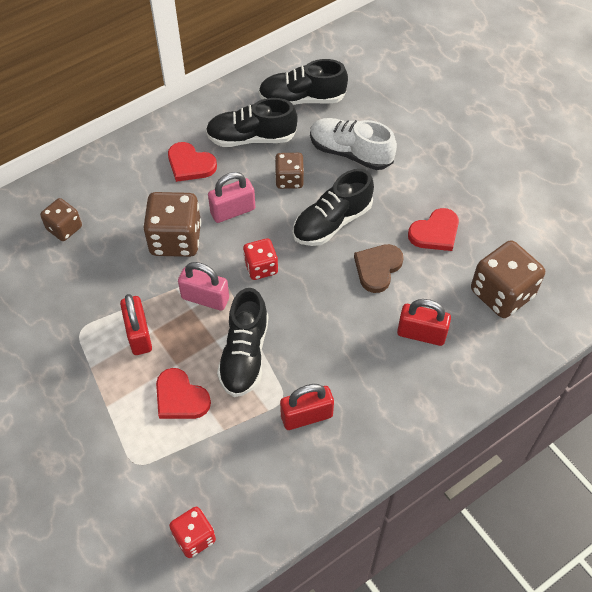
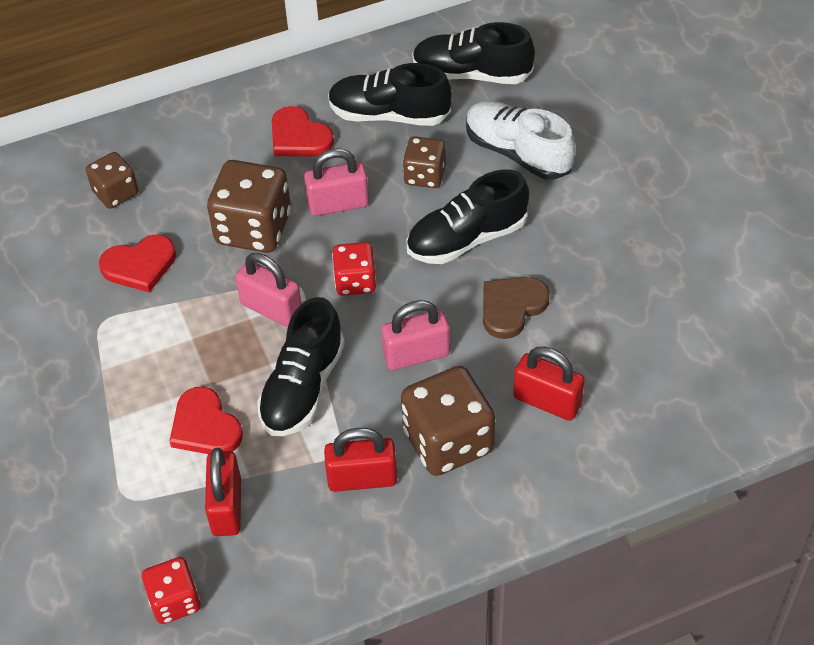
camera: 15 degrees right, 5 degrees down
(139, 334) = (173, 339): red padlock -> red padlock (226, 507)
(320, 315) = (416, 355): none -> pink padlock
(435, 232) = (604, 274): red heart -> red heart (139, 265)
(502, 293) = (675, 368): brown dice -> brown dice (448, 441)

